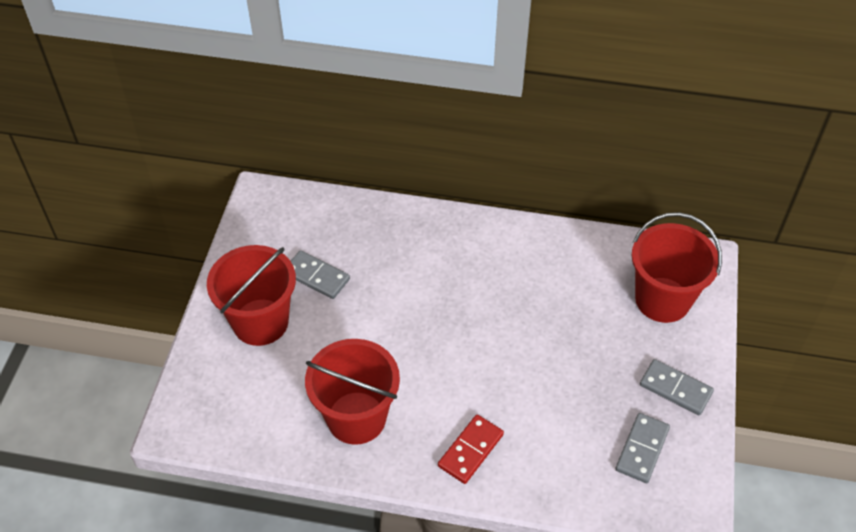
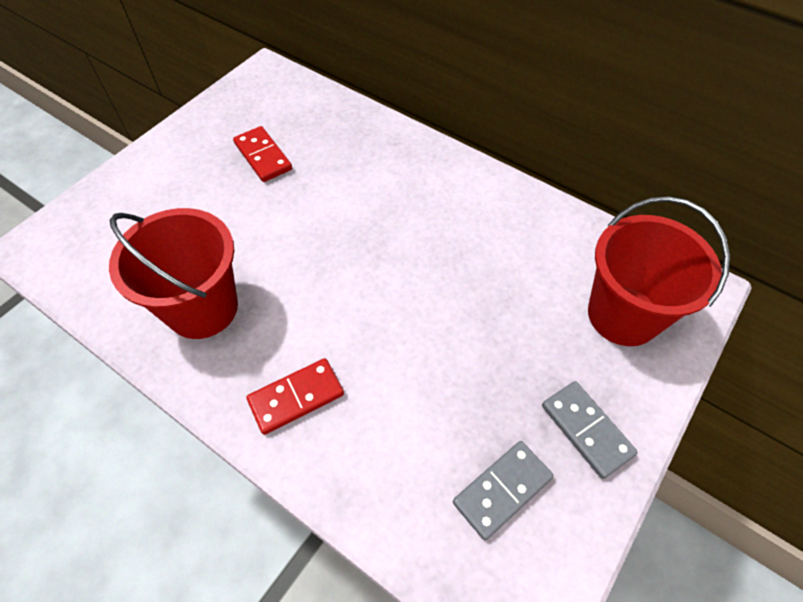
camera: 25 degrees right, 5 degrees up
(260, 322) = (182, 179): red bucket -> none
(316, 276) = (263, 156): grey domino -> red domino

